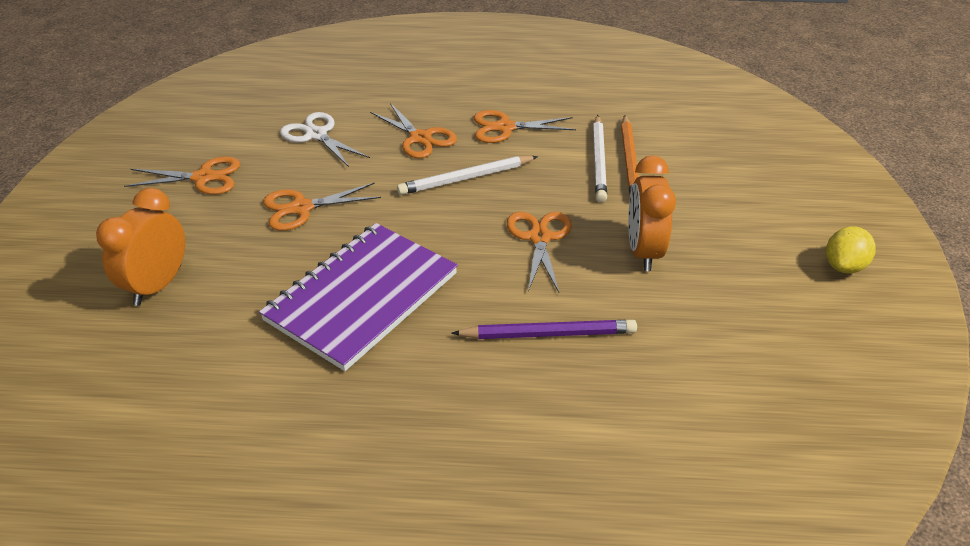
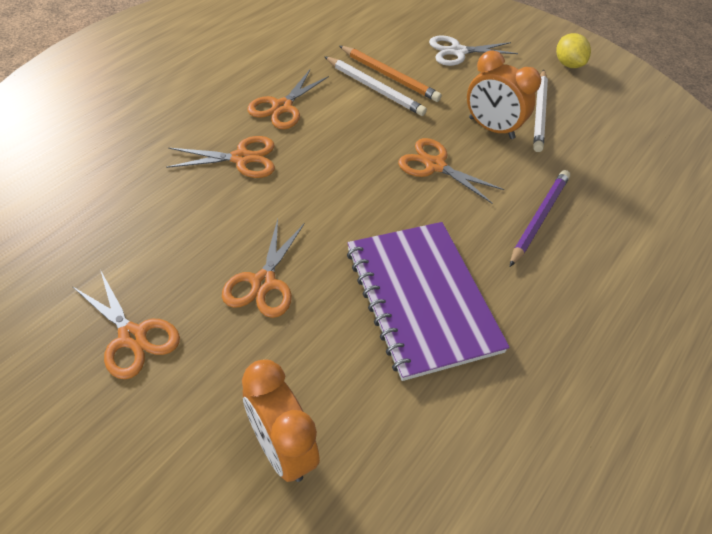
camera: 60 degrees left, 10 degrees up
(203, 177) = (132, 336): orange scissors -> orange scissors turned 105 degrees clockwise
(316, 135) = (157, 219): white scissors -> white scissors (457, 51)
(466, 178) = (326, 163): white pencil -> white pencil (539, 113)

